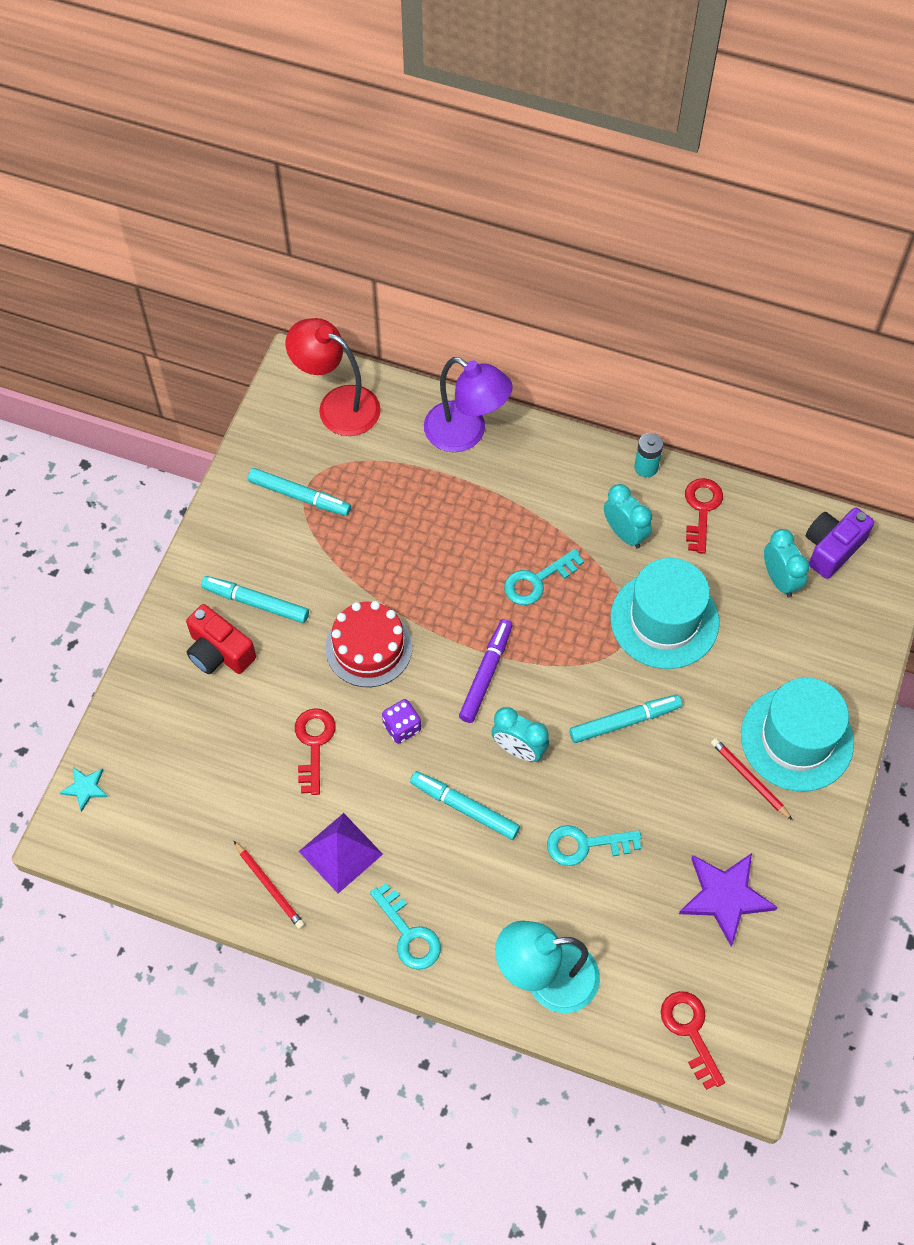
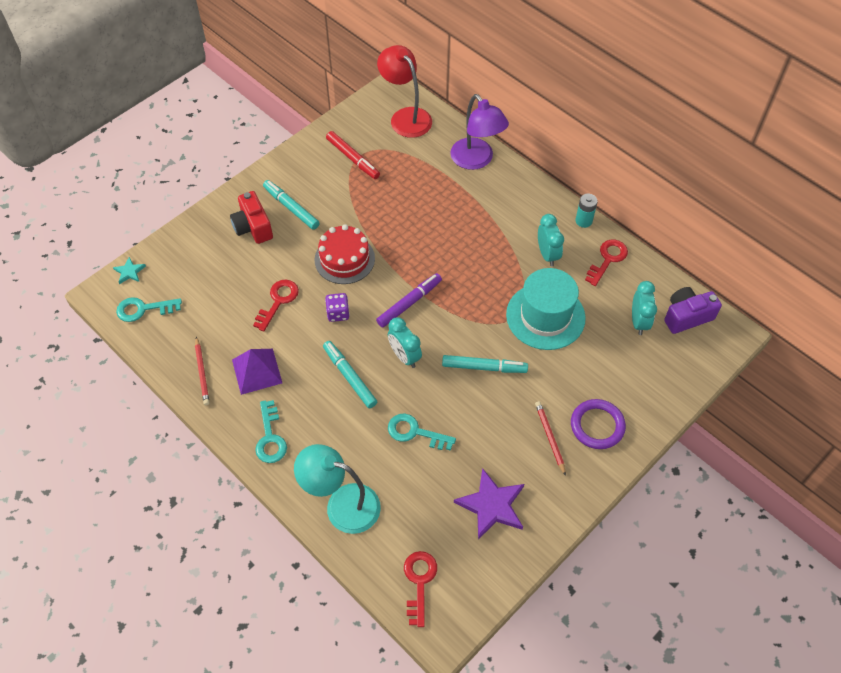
camera: 25 degrees right, 5 degrees down
(299, 496) = (353, 159): turquoise marker -> red marker
(537, 581) = (474, 261): turquoise key -> turquoise key (143, 309)
(796, 739) = (597, 426): turquoise hat -> purple ring

